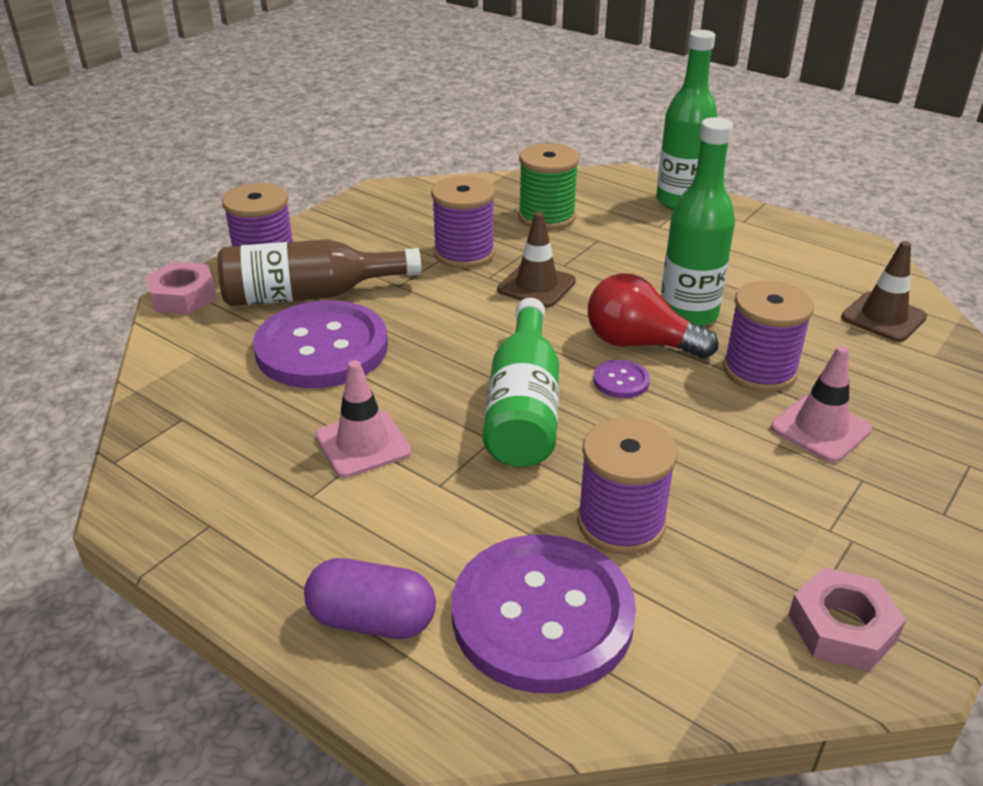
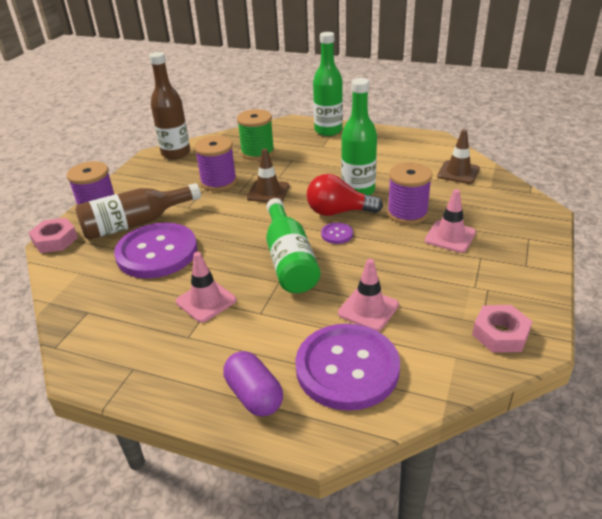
camera: 15 degrees left, 0 degrees up
(372, 620) = (254, 395): purple capsule -> purple capsule turned 60 degrees clockwise
(417, 194) = (176, 153): none -> brown bottle
(621, 523) = (368, 309): purple spool -> pink traffic cone

